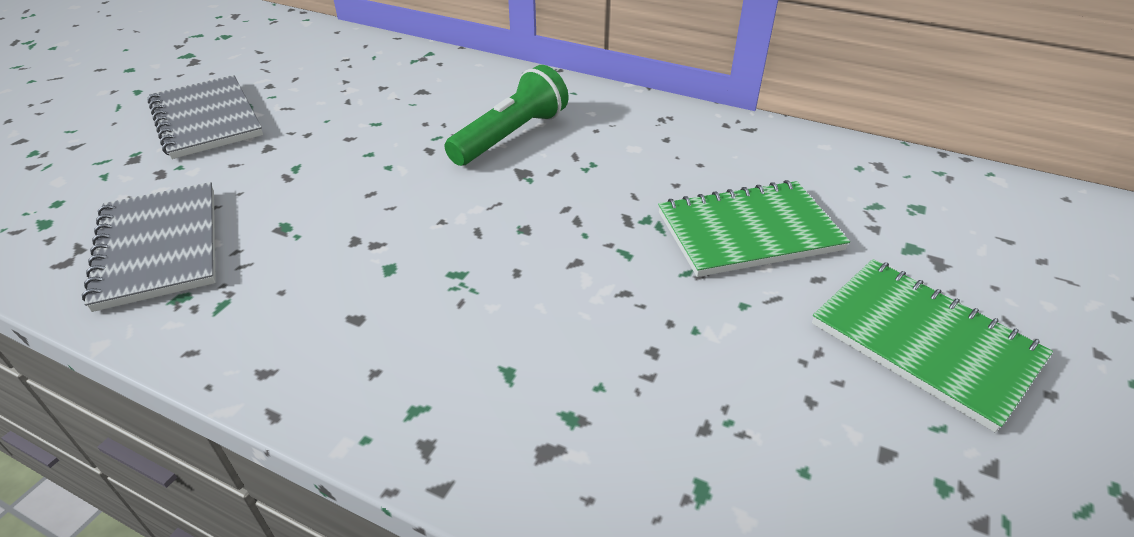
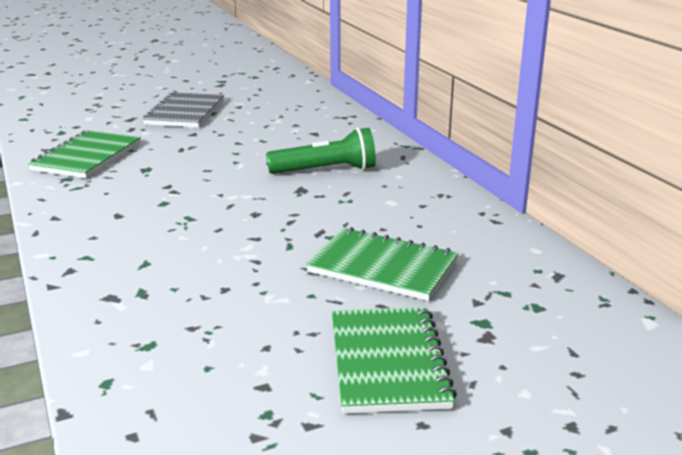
camera: 40 degrees right, 15 degrees down
(159, 247) = (87, 157): grey notebook -> green notebook

